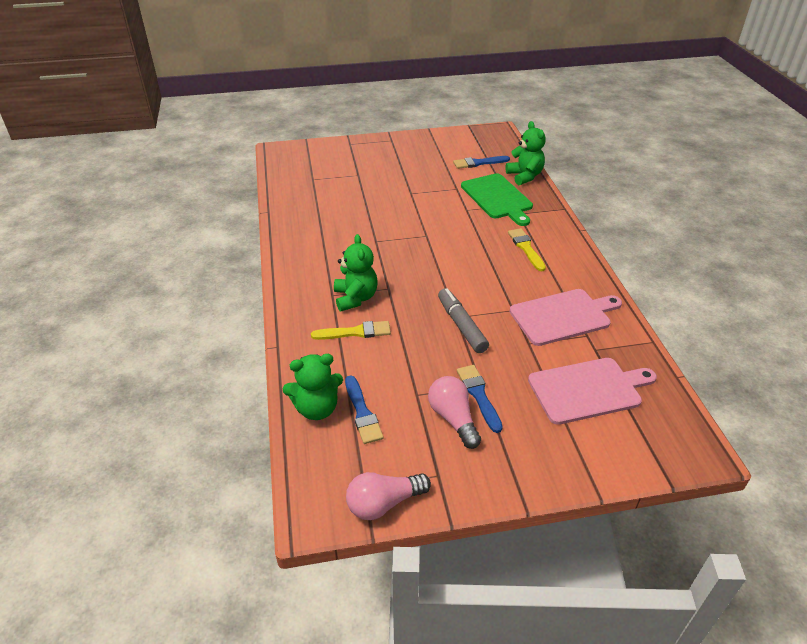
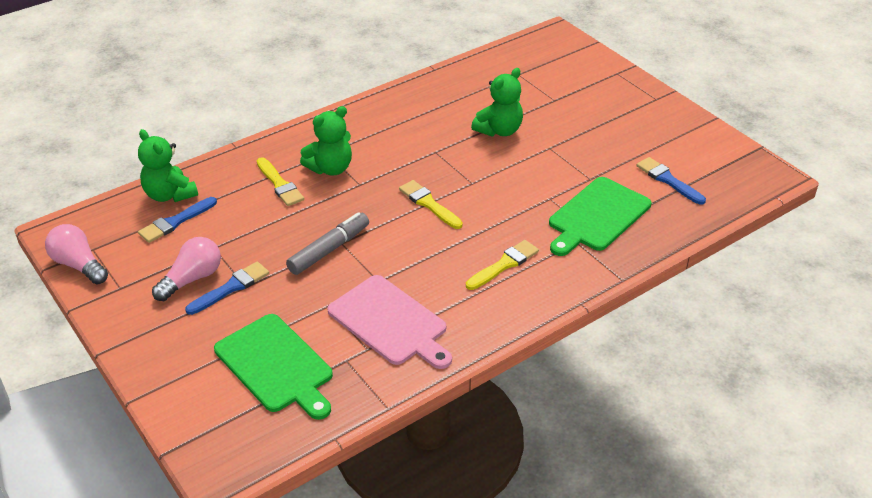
camera: 65 degrees right, 0 degrees up
(437, 261) = (429, 204): none -> yellow brush
(524, 176) = (672, 227): green teddy bear -> green teddy bear (499, 130)
(588, 390) = (276, 366): pink cutting board -> green cutting board

